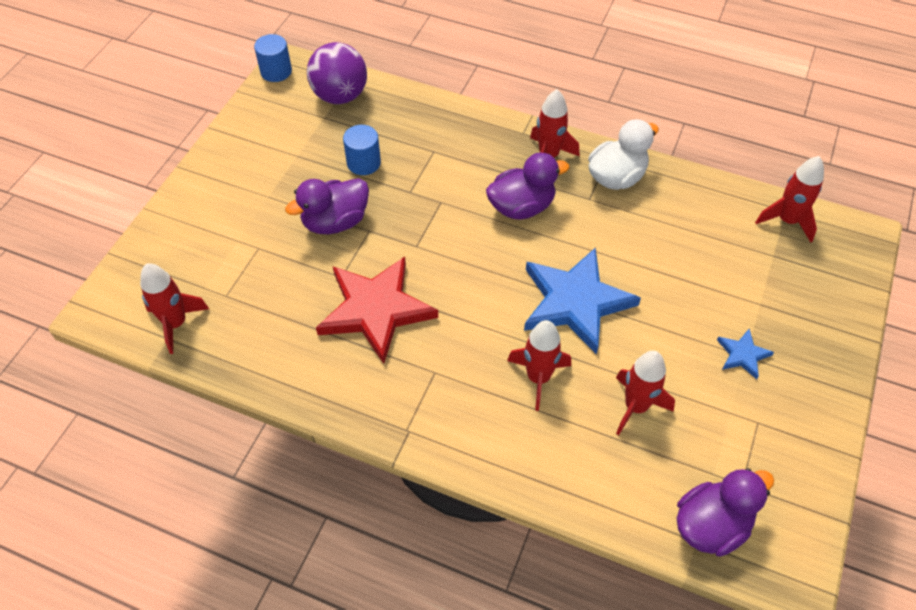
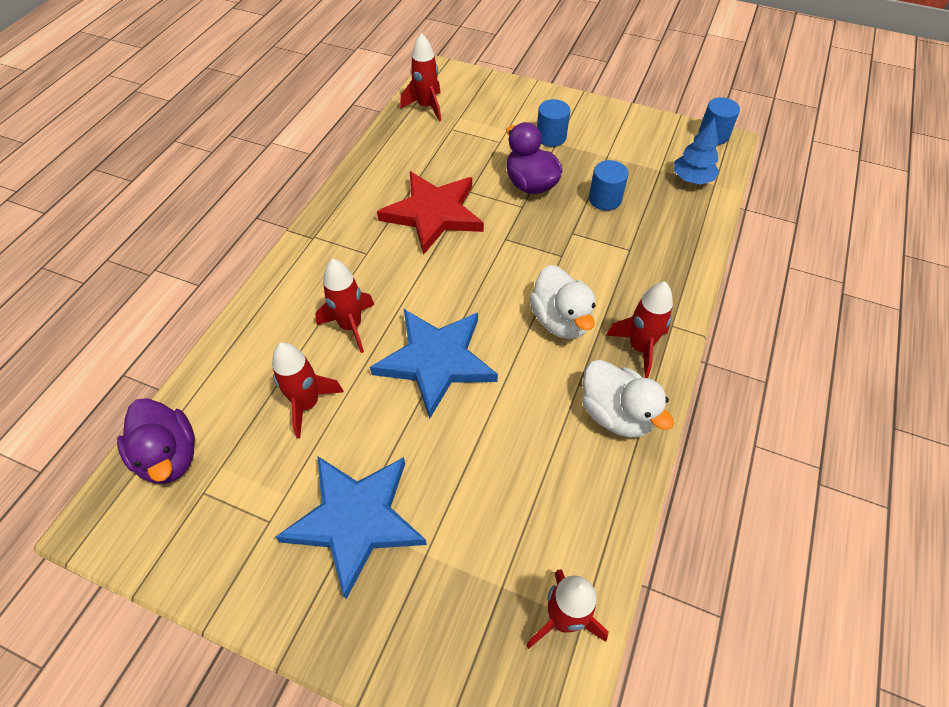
camera: 90 degrees right, 0 degrees up
(258, 200) = (551, 137): none -> blue cylinder
(340, 96) = (692, 179): purple ball -> blue tree
(521, 207) = (560, 320): purple duck -> white duck
(742, 355) = (355, 520): blue star -> blue star, size x2.23

